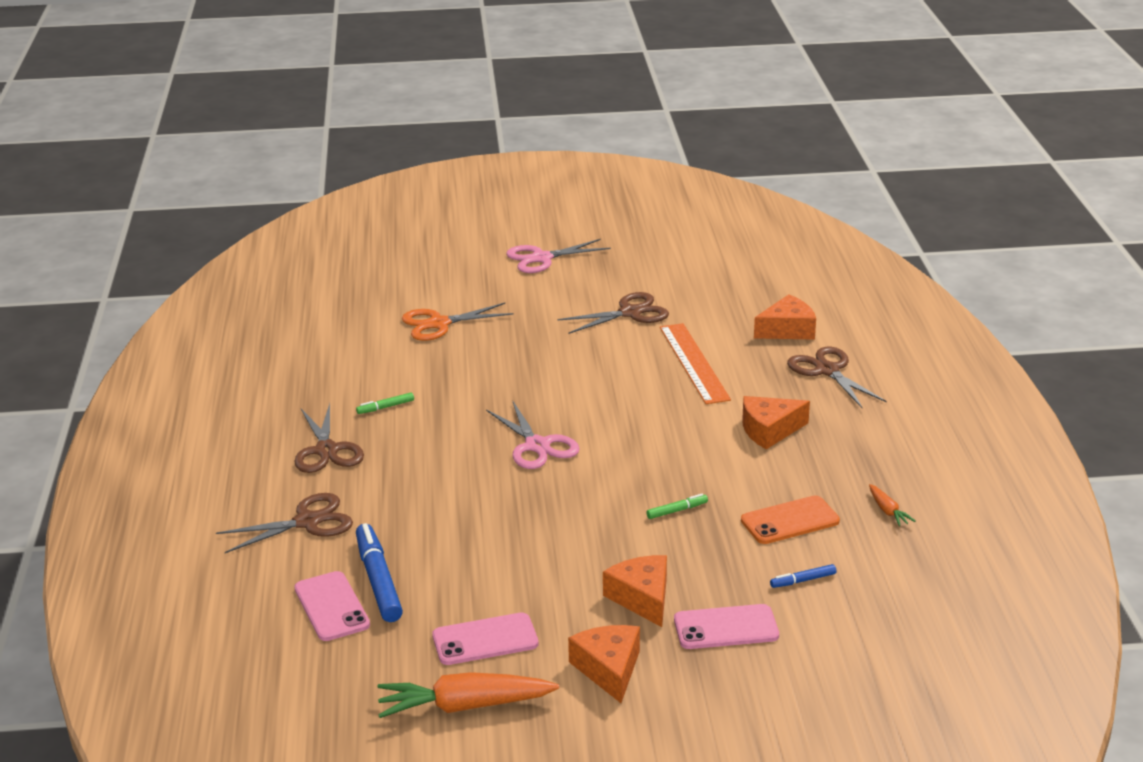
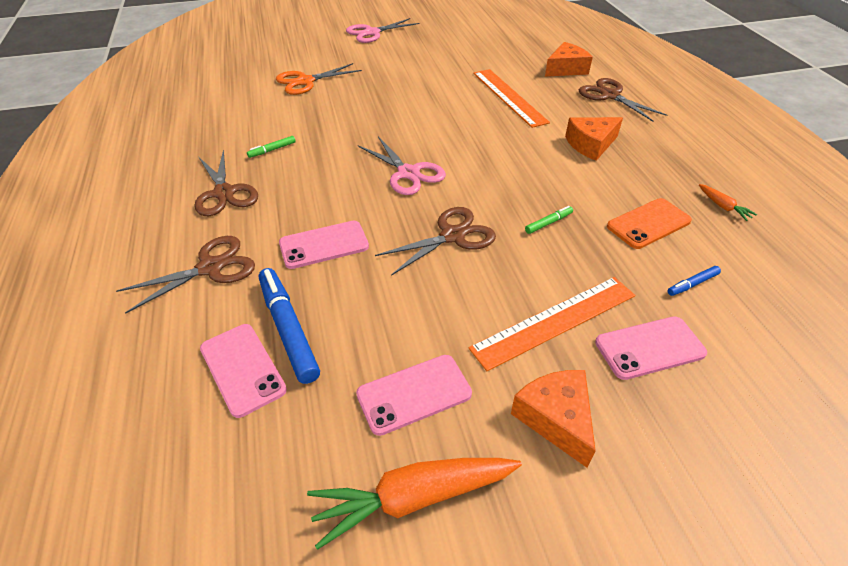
camera: 10 degrees left, 15 degrees up
(426, 511) = (324, 245): none -> pink phone
(630, 313) = (448, 65): brown scissors -> brown scissors (452, 236)
(642, 598) = (555, 321): orange cheese -> orange ruler

